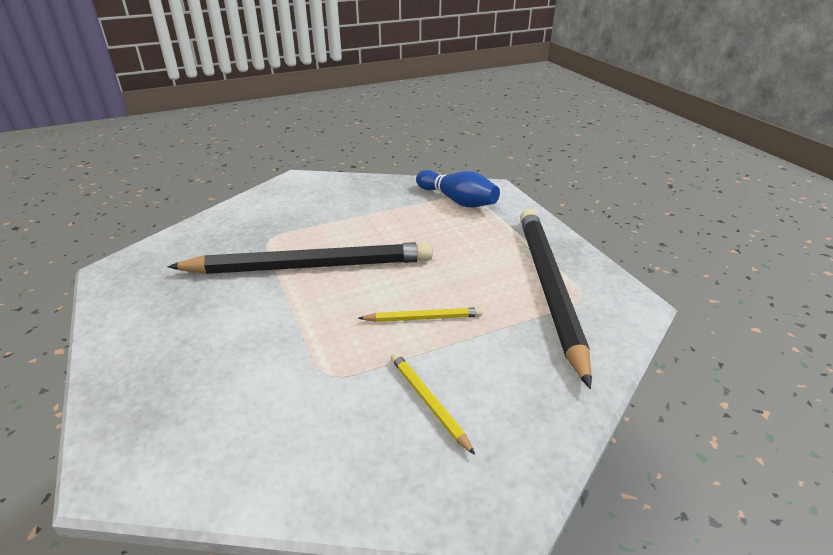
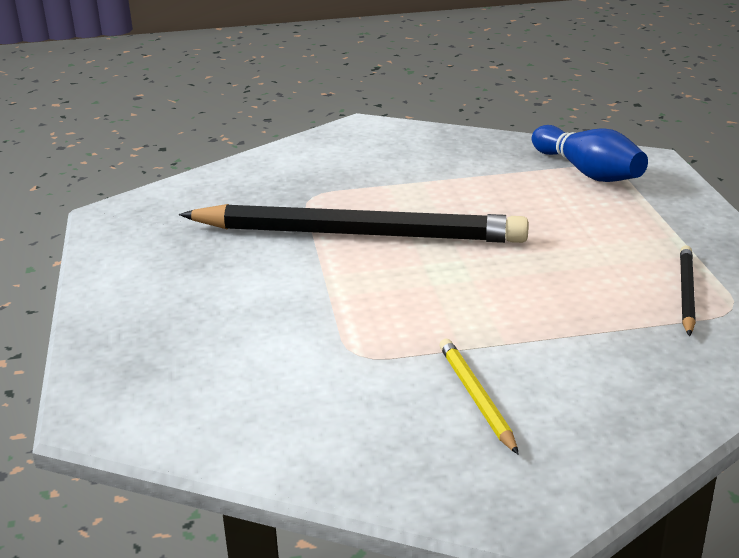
camera: 15 degrees right, 5 degrees down
(423, 318) = (495, 308): yellow pencil -> none
(549, 288) = (686, 293): black pencil -> black pencil, size x0.42

